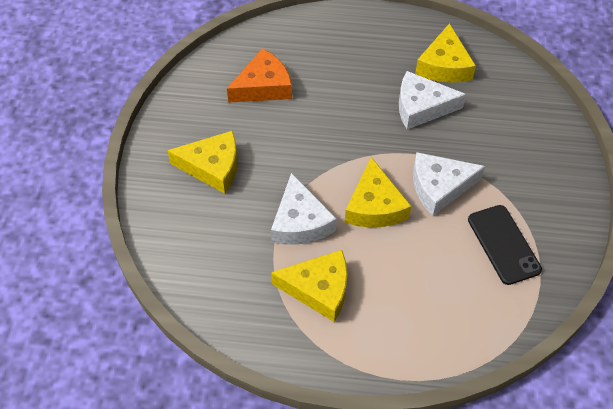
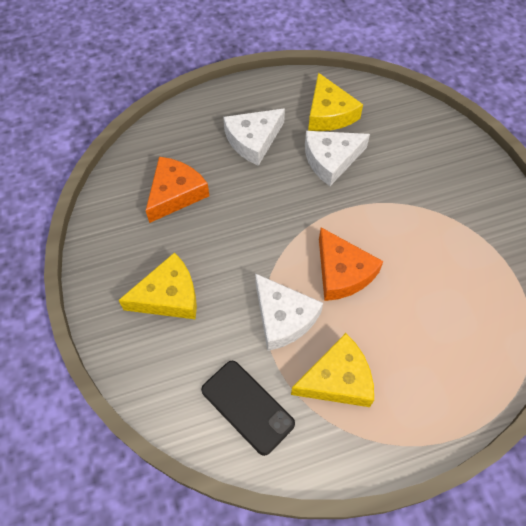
camera: 25 degrees left, 5 degrees up
(374, 206) = (342, 272): yellow cheese -> orange cheese
(439, 187) = (388, 230): white cheese -> white cheese (253, 140)
(503, 244) = (472, 262): black phone -> black phone (247, 406)

